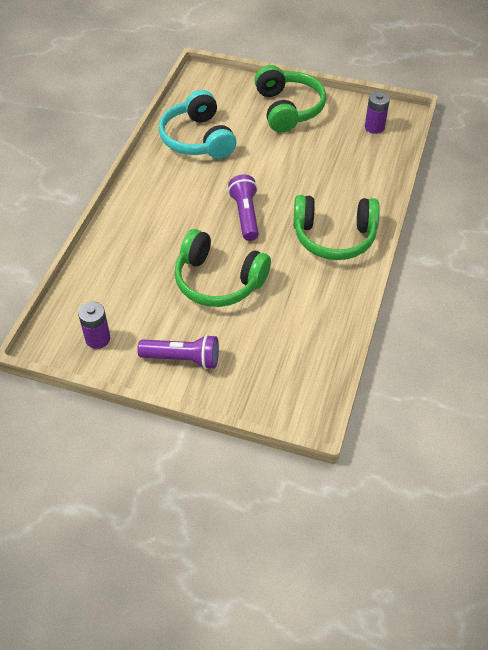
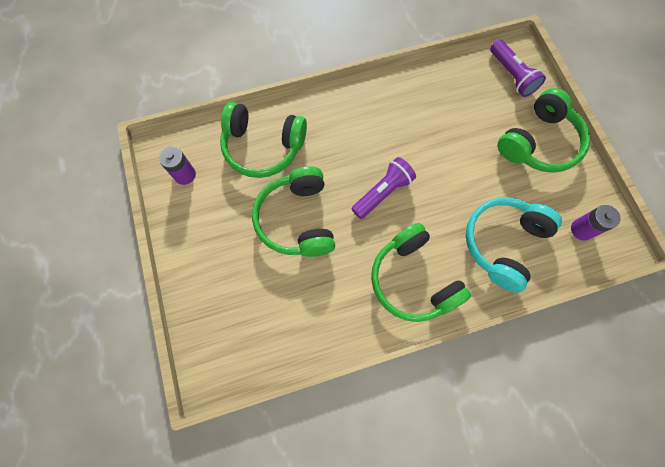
camera: 55 degrees right, 20 degrees up
(127, 269) = (263, 147): none -> green headphones
(183, 358) = (204, 246): purple flashlight -> purple flashlight (511, 75)
(198, 139) = (439, 99): turquoise headphones -> turquoise headphones (503, 243)

